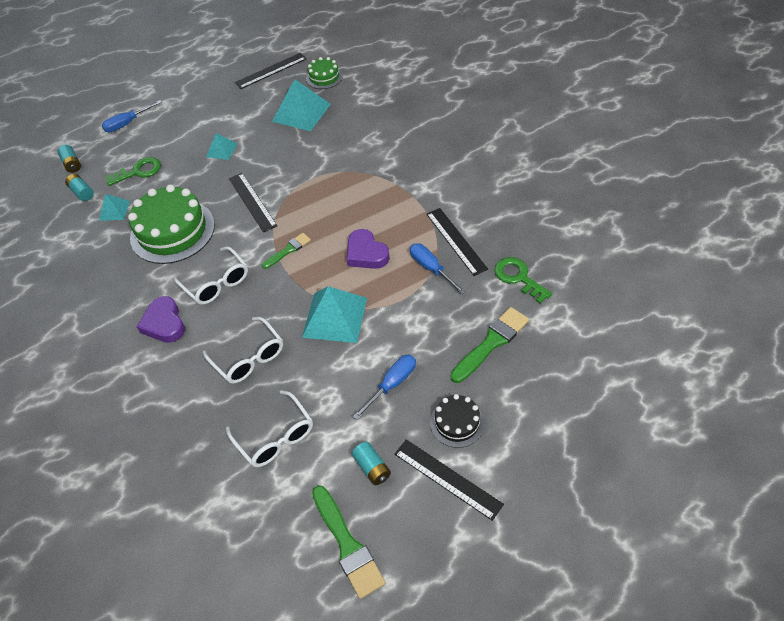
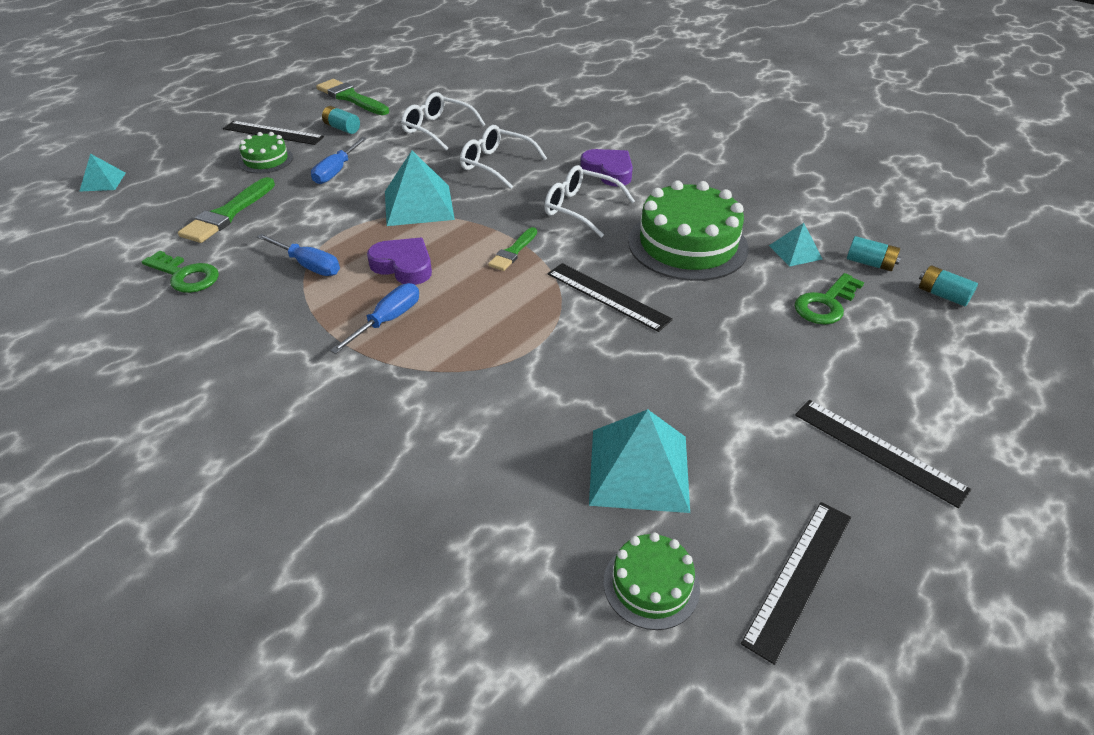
camera: 155 degrees right, 10 degrees down
(127, 124) = (951, 376): blue screwdriver -> blue screwdriver (388, 320)
(221, 150) = (728, 362): turquoise pyramid -> turquoise pyramid (102, 181)
(456, 241) = (275, 301): black ruler -> black ruler (878, 451)
(457, 423) = (266, 160): black cake -> green cake

